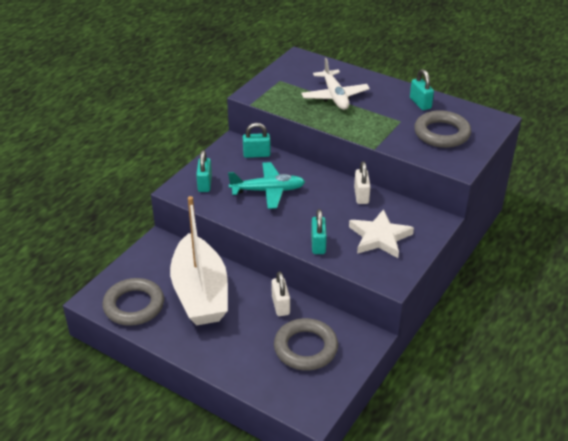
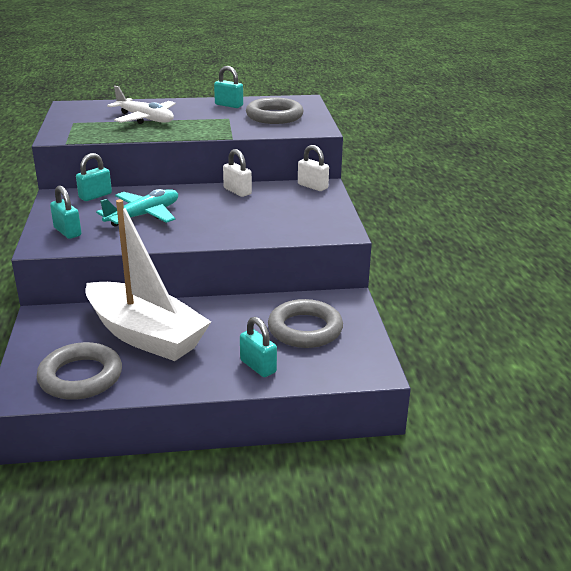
camera: 40 degrees left, 10 degrees down
(280, 305) = (240, 310): white padlock -> white padlock (312, 186)
(318, 244) = (246, 233): turquoise padlock -> turquoise padlock (258, 366)
(380, 237) = (292, 210): white star -> none

